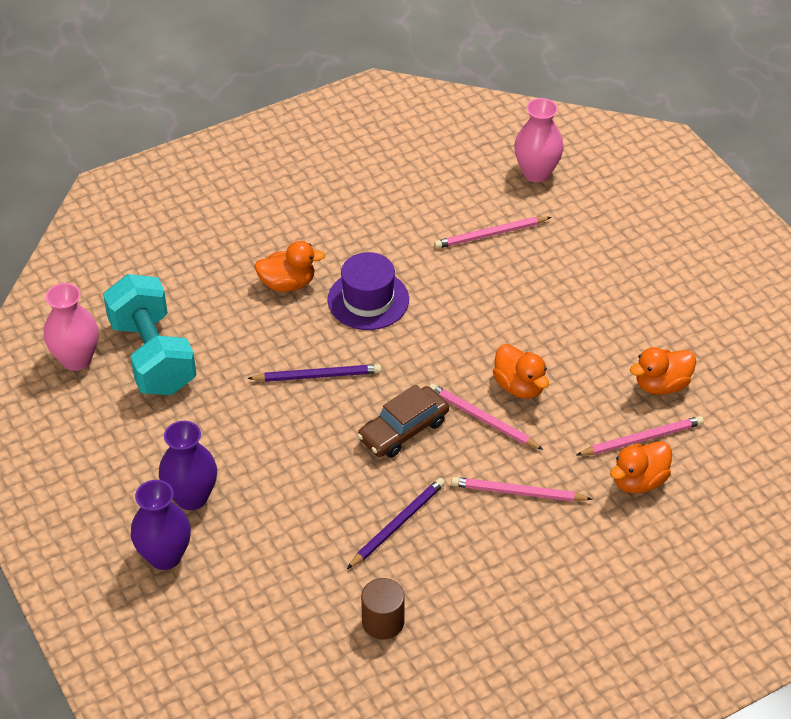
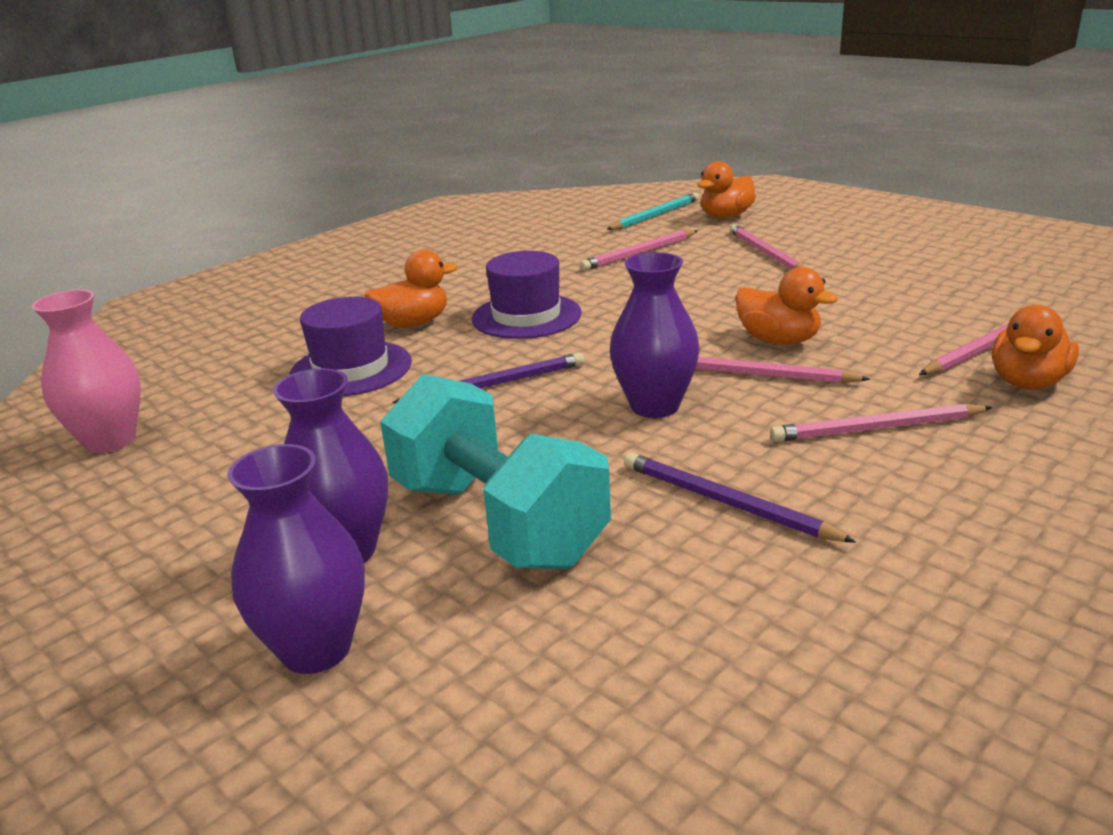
camera: 15 degrees left, 20 degrees down
(152, 356) = (236, 414): turquoise dumbbell -> turquoise dumbbell (497, 521)
(232, 328) = (351, 369): none -> purple hat
(383, 622) = (809, 642): brown cylinder -> none
(397, 524) = (726, 503): purple pencil -> purple pencil turned 75 degrees counterclockwise
(403, 430) = (654, 406): brown car -> purple vase
(536, 173) = (655, 215): pink vase -> turquoise pencil
(585, 267) = (766, 253): none -> pink pencil
(661, 385) = (950, 306): orange duck -> orange duck (726, 216)

